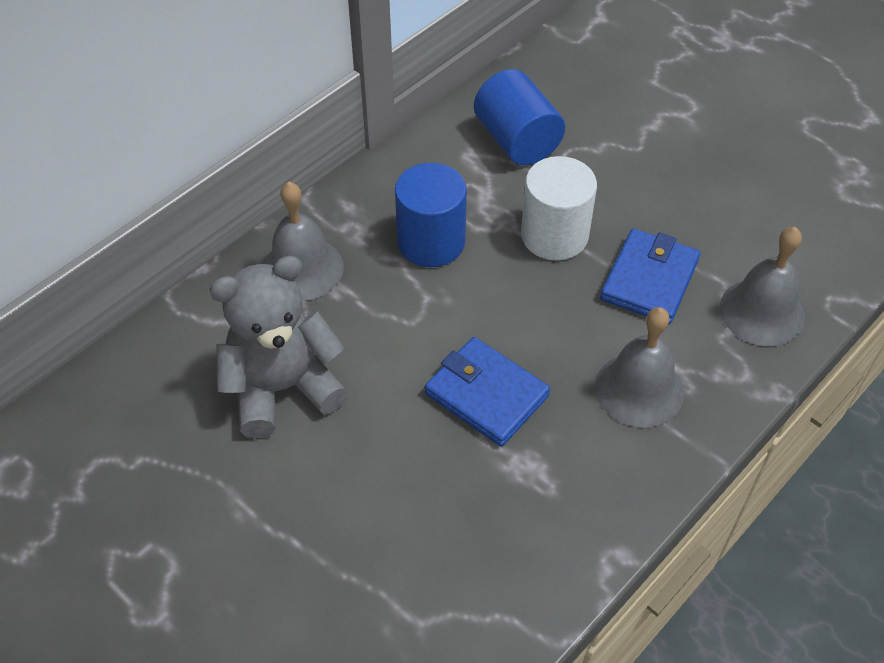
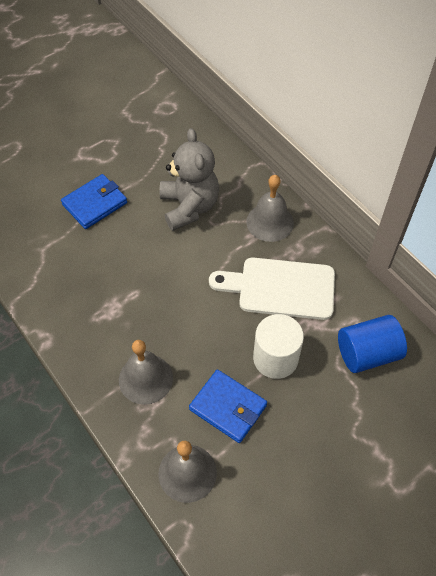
camera: 100 degrees right, 5 degrees up
(431, 242) = (280, 288): blue cylinder -> white cutting board
(486, 394) = (162, 298): blue wallet -> blue wallet (95, 204)

